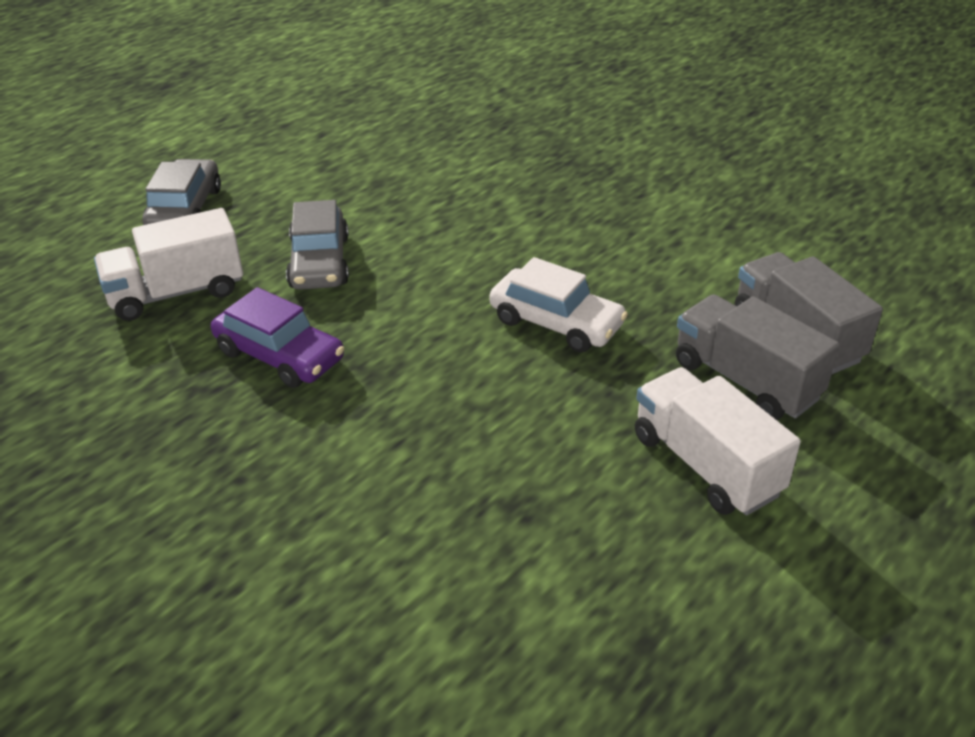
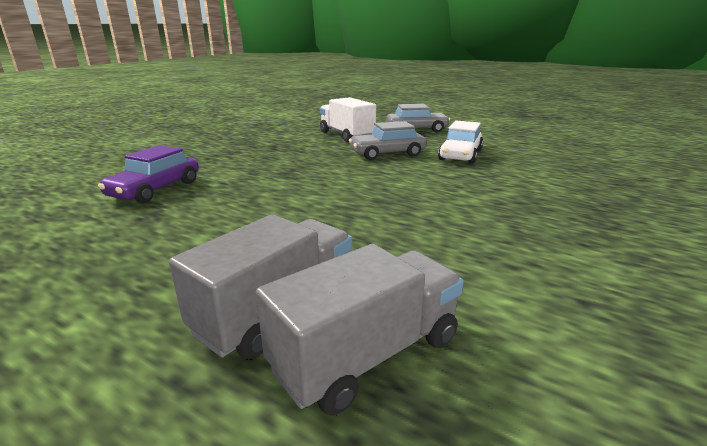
camera: 80 degrees right, 15 degrees down
(279, 355) = (300, 155): purple car -> purple car (155, 189)
(556, 323) = (350, 216): white car -> white car (460, 155)
(706, 465) = (157, 285): white truck -> none

